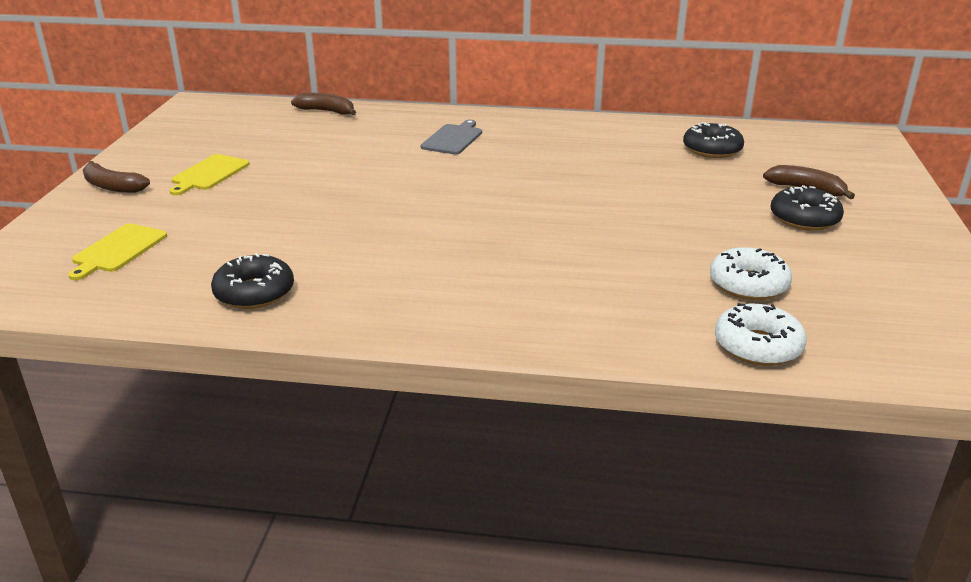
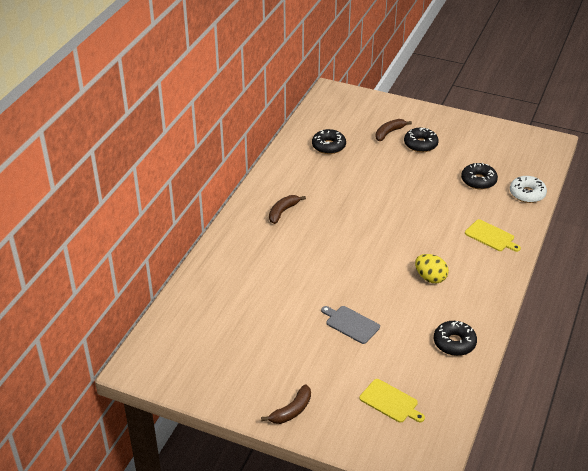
camera: 75 degrees left, 10 degrees up
(209, 174) = (287, 360): yellow cutting board -> yellow cutting board (491, 236)
(327, 111) = (191, 294): brown banana -> brown banana (283, 212)
(420, 258) = (430, 278): none -> yellow egg
(453, 139) = (271, 240): grey cutting board -> grey cutting board (351, 324)
(748, 284) = (478, 181): white donut -> black donut

